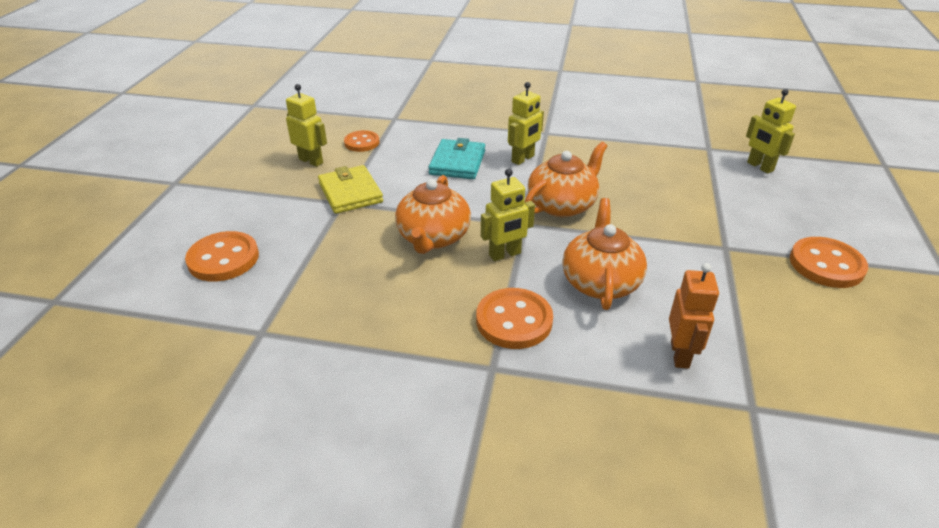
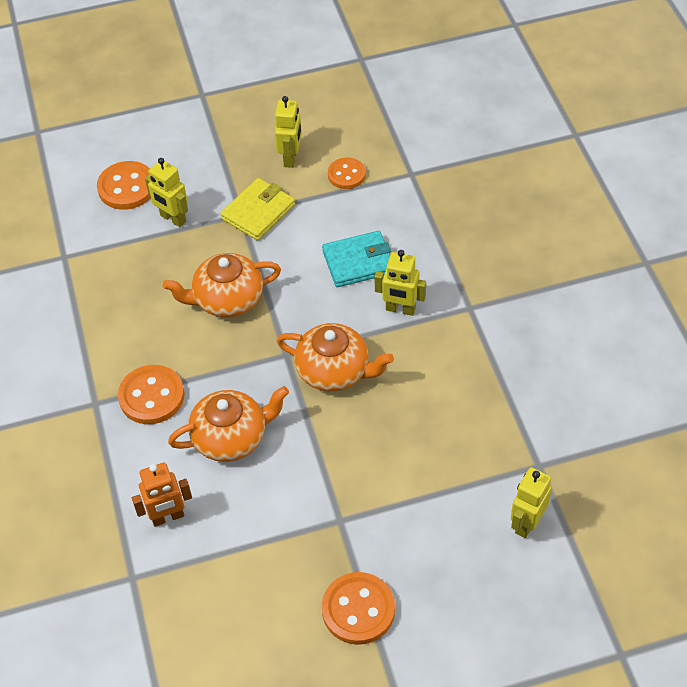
camera: 65 degrees right, 15 degrees up
(505, 254) = (232, 358): yellow robot -> yellow robot (173, 218)

